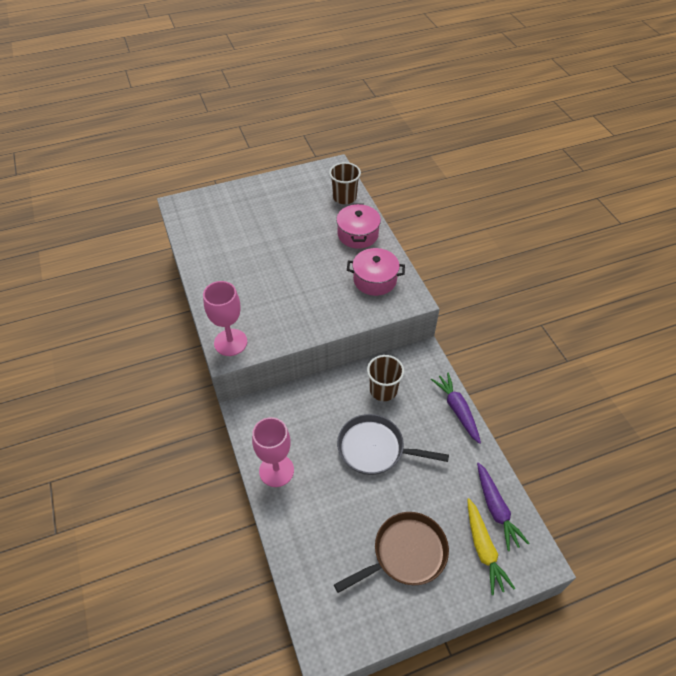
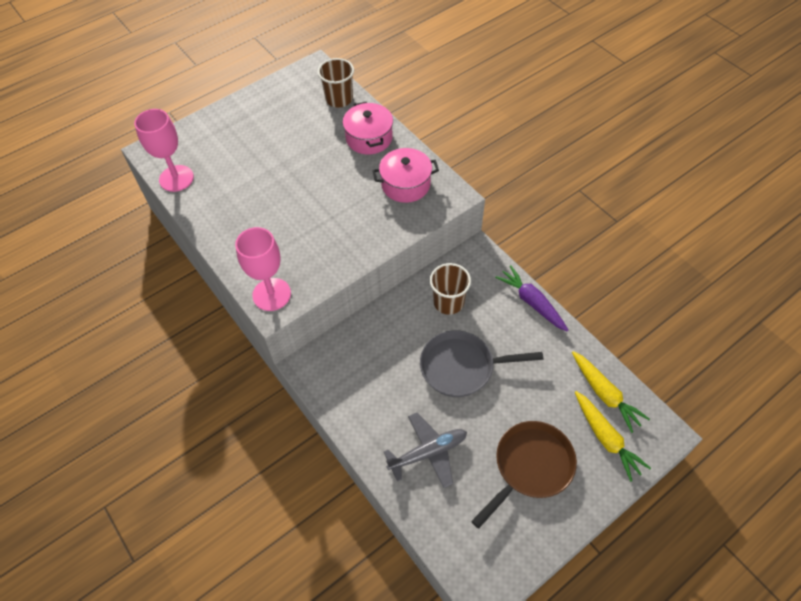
camera: 15 degrees left, 5 degrees up
(276, 470) = (365, 420): pink goblet -> pink goblet (176, 178)
(320, 514) = (428, 452): none -> grey plane
(496, 509) = (604, 394): purple carrot -> yellow carrot

